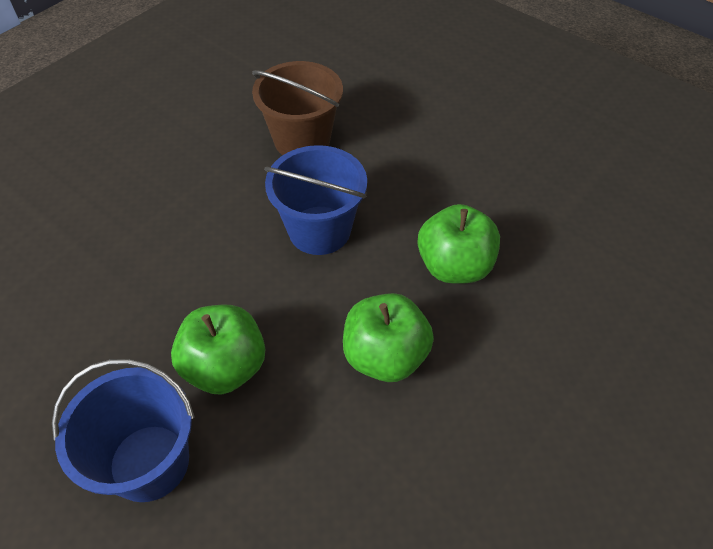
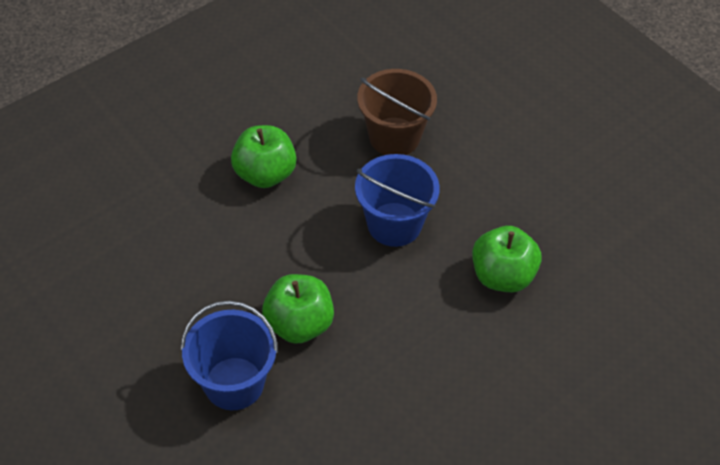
camera: 10 degrees right, 0 degrees up
(385, 356) = (427, 339): green apple -> green apple (265, 174)

